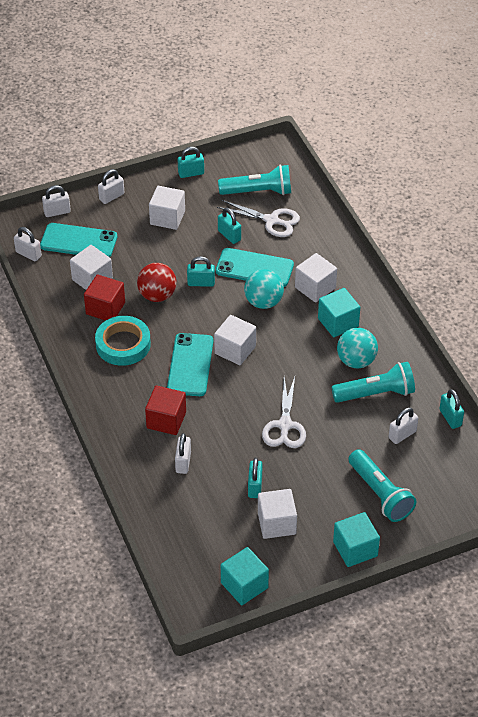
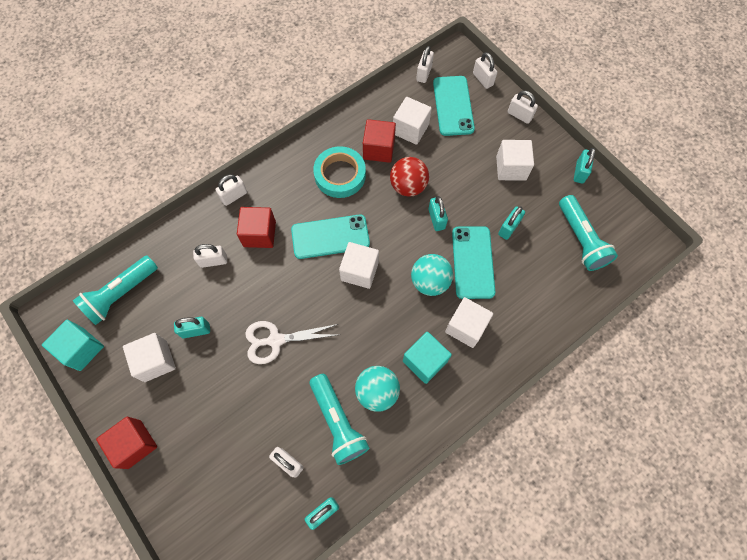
camera: 75 degrees right, 20 degrees up
(113, 434) = (234, 196): none -> white padlock
(191, 173) = (579, 172): turquoise padlock -> turquoise padlock turned 45 degrees clockwise
(271, 220) = (545, 262): white scissors -> none
(355, 549) = (134, 444): turquoise cube -> red cube
(380, 494) = (206, 455): turquoise flashlight -> turquoise flashlight (121, 294)

